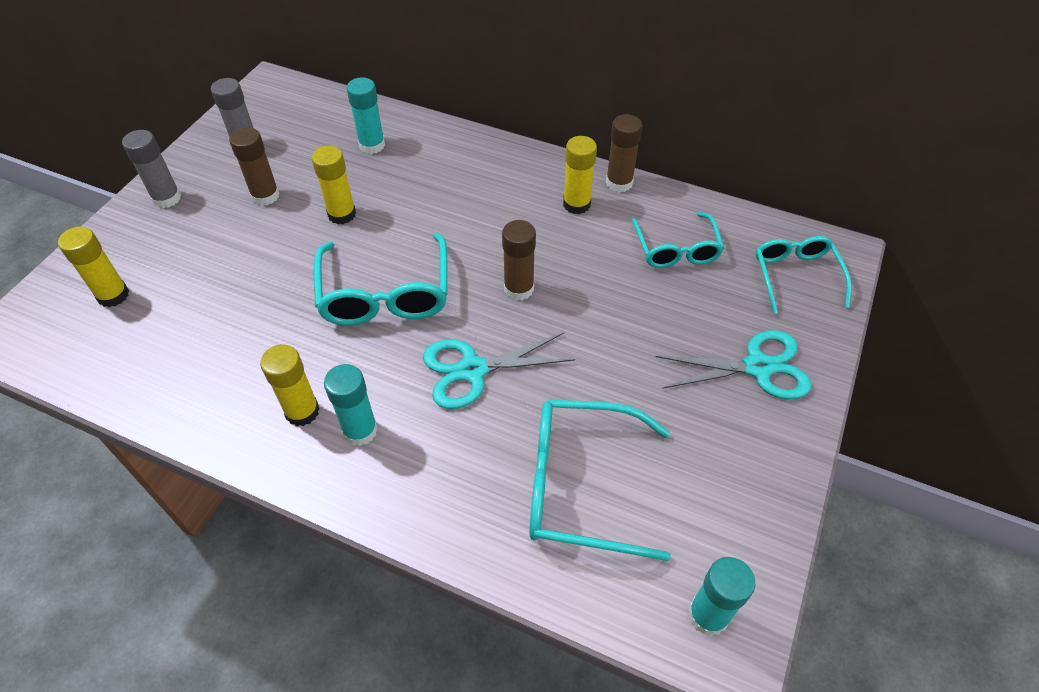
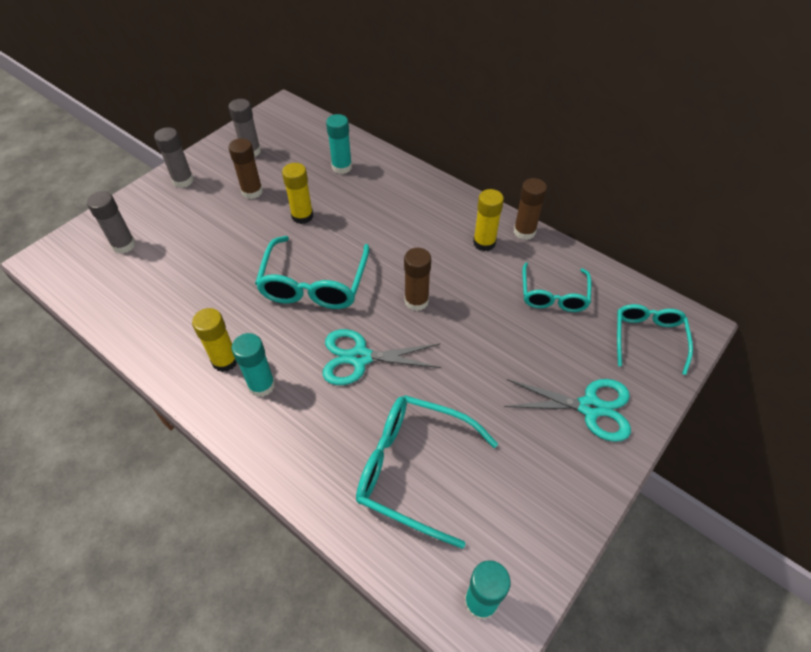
camera: 15 degrees right, 0 degrees up
(113, 295) = (124, 245): yellow glue stick -> grey glue stick

